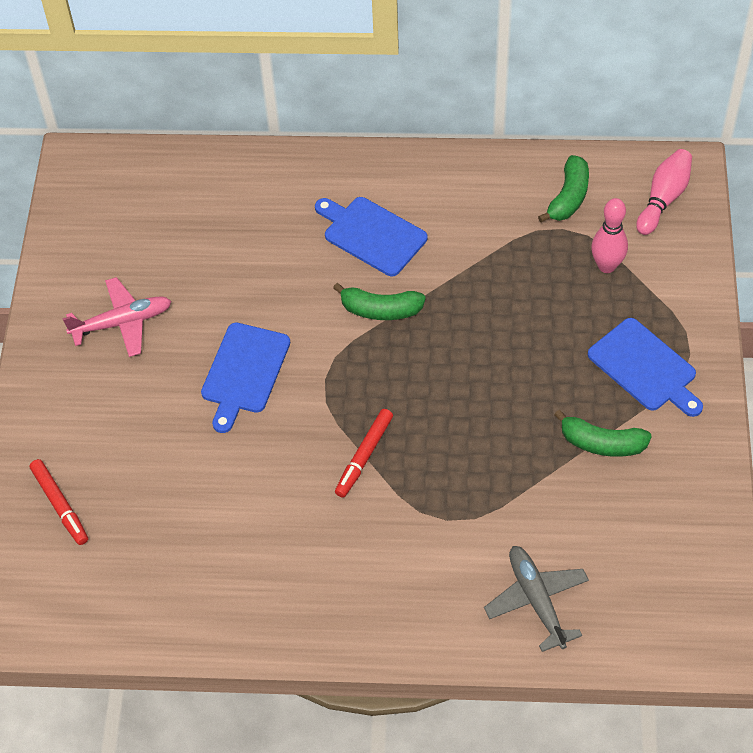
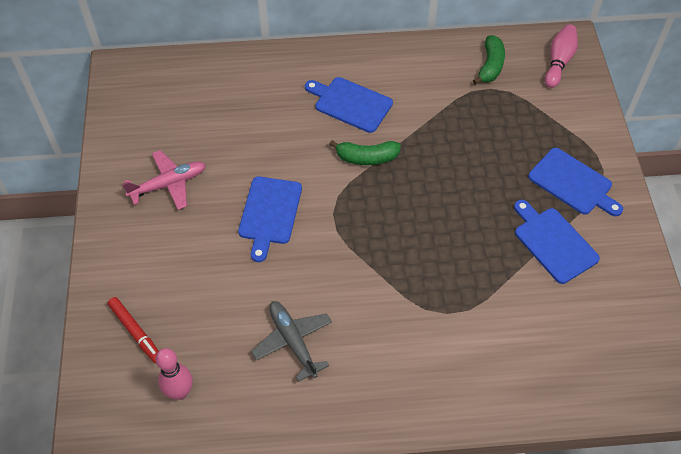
camera: 10 degrees left, 0 degrees up
(364, 456) = (373, 270): red marker -> none
(536, 600) = (529, 371): grey plane -> grey plane (293, 341)
(602, 443) = (553, 242): green banana -> blue cutting board
(606, 266) = (528, 112): pink bowling pin -> pink bowling pin (180, 392)

